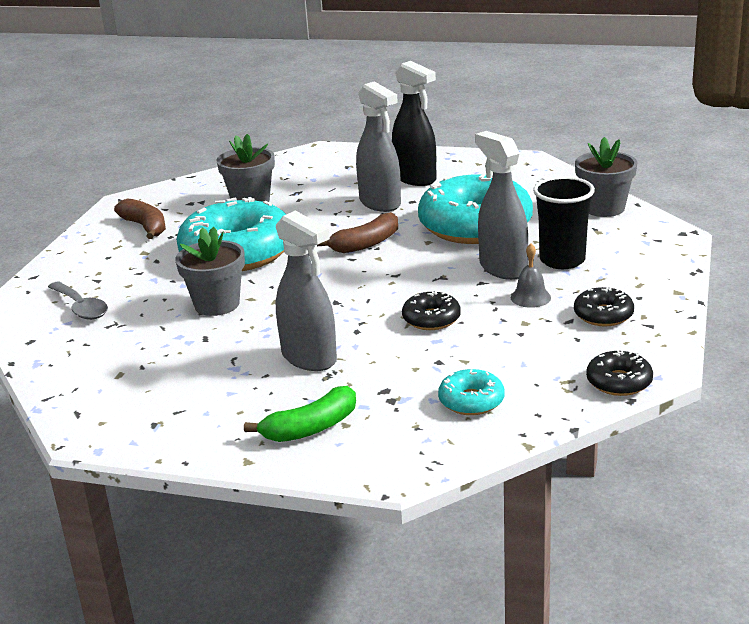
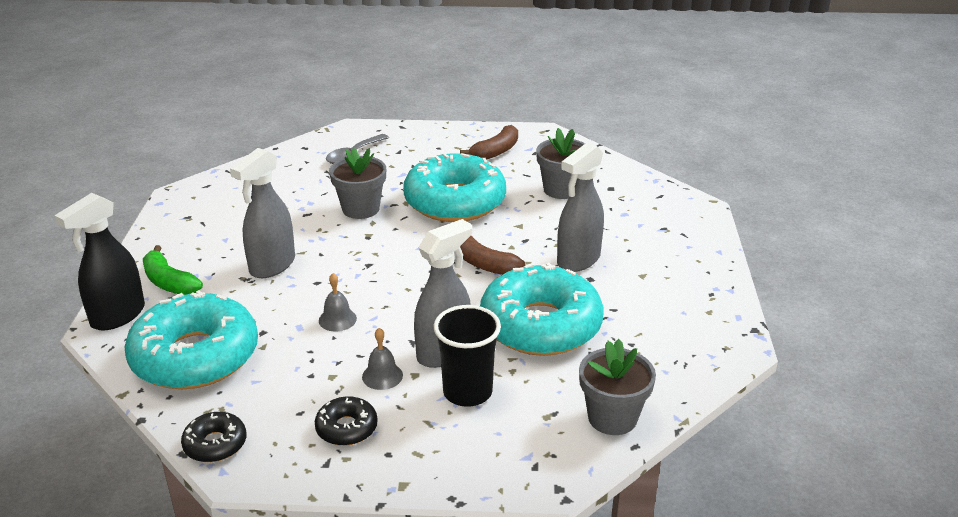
camera: 75 degrees right, 5 degrees up
(415, 178) = (648, 274): black spray bottle -> black spray bottle (117, 316)
(431, 319) = (337, 319): black donut -> grey bell
(471, 401) = (195, 356): turquoise donut -> turquoise donut, size x2.24

